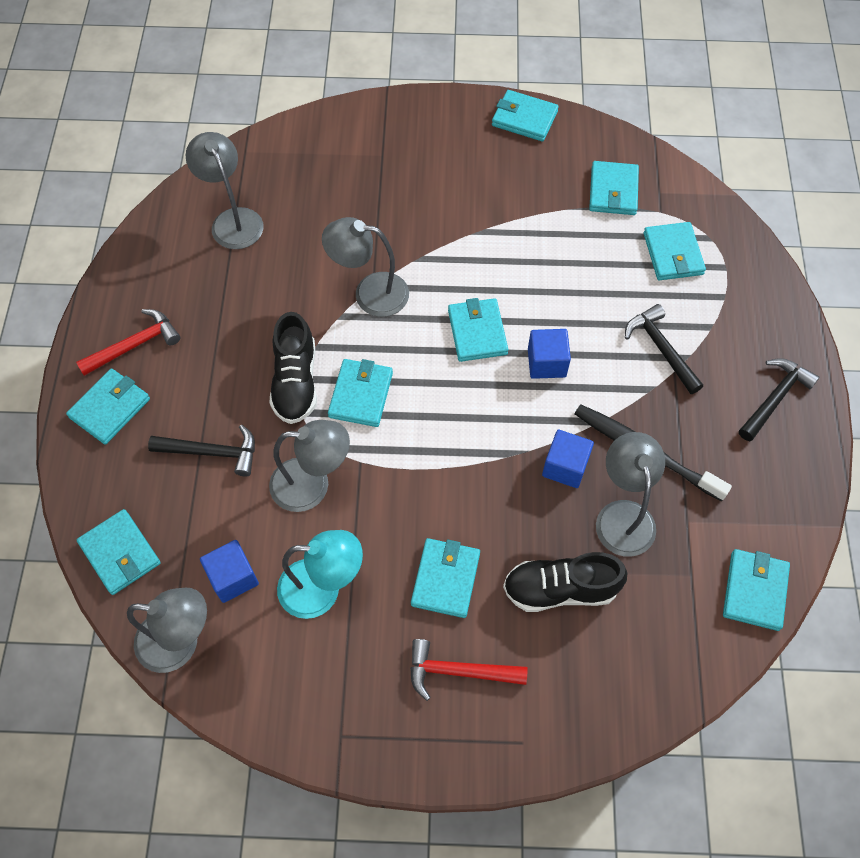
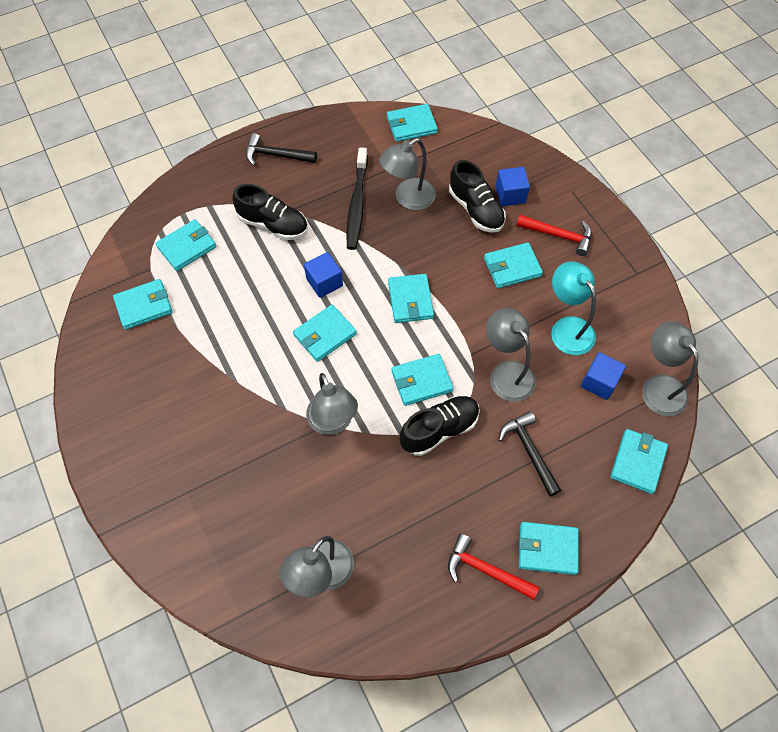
camera: 120 degrees left, 0 degrees up
(458, 671) = (559, 236): red hammer -> red hammer turned 45 degrees counterclockwise
(524, 118) = (92, 401): turquoise wallet -> turquoise wallet (410, 300)
(565, 467) = (395, 240): blue cube -> blue cube (510, 195)
(661, 348) = (273, 224): black hammer -> black shoe

